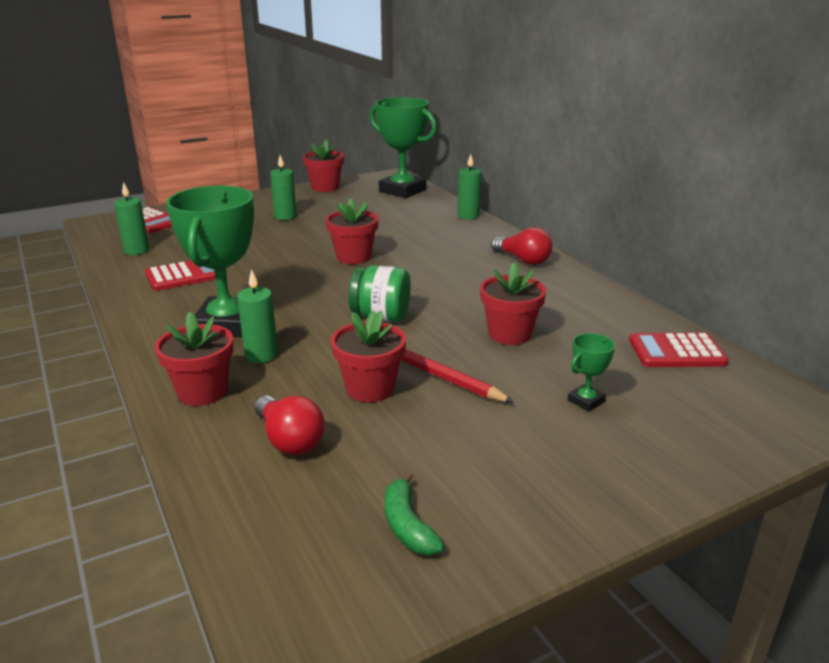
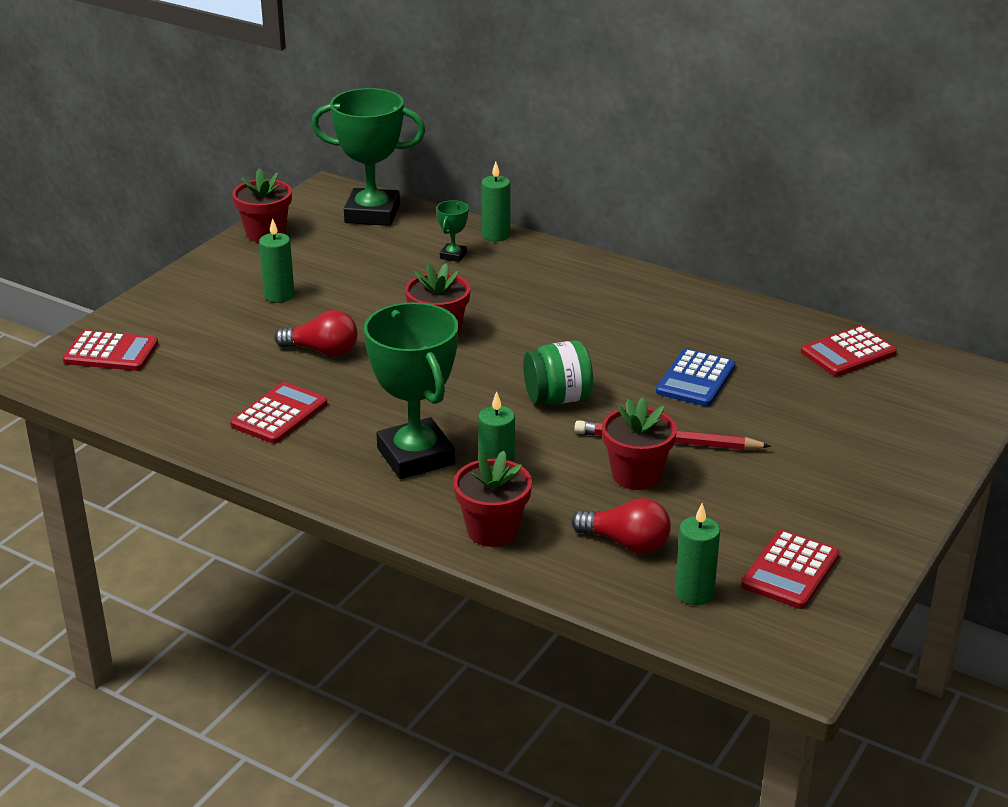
camera: 30 degrees left, 5 degrees up
(136, 250) = (166, 399): green candle -> green candle (694, 593)
(407, 526) = (790, 571): green banana -> red calculator
(509, 334) = (695, 379): red flower pot -> blue calculator
(523, 260) = (620, 285): red light bulb -> red light bulb (322, 351)
(586, 401) = (819, 425): green trophy -> green trophy (453, 255)

